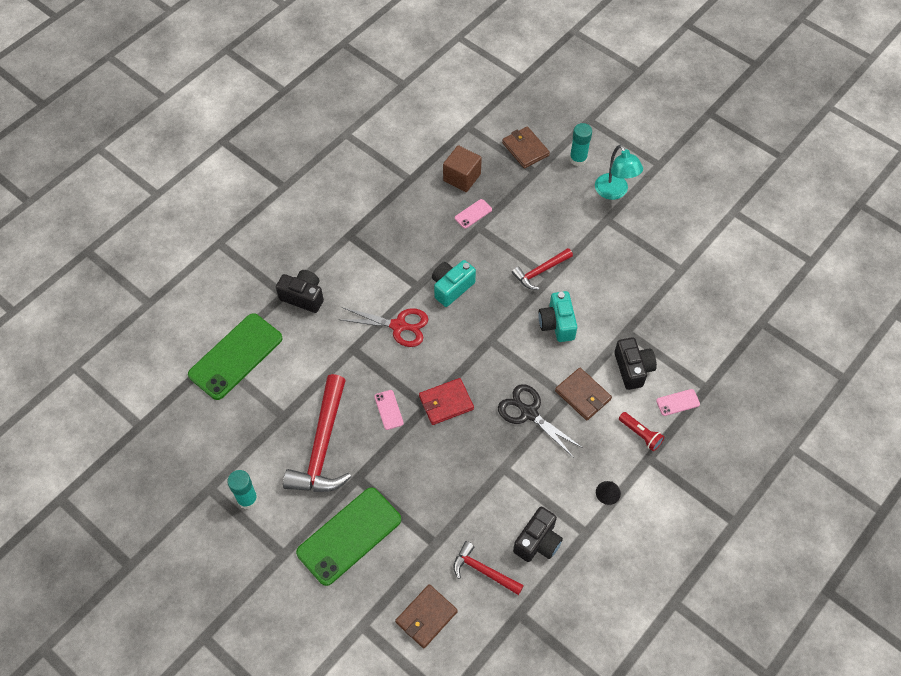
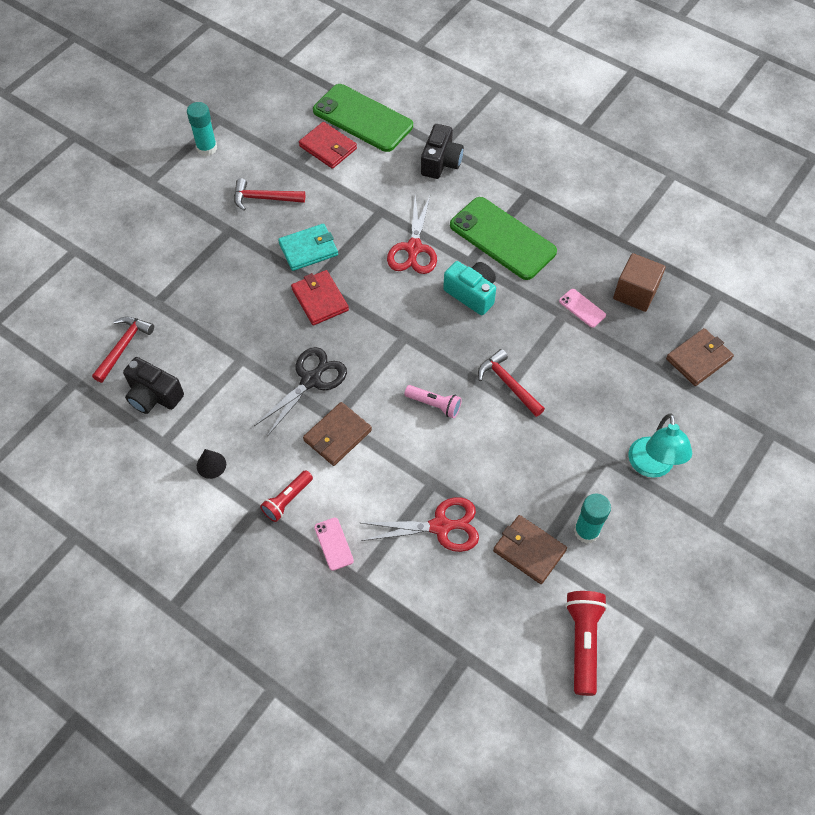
camera: 85 degrees right, 0 degrees up
(267, 388) = (328, 147): none -> red wallet
(322, 446) = (264, 198): red hammer -> red hammer, size x0.55
(349, 536) = (166, 230): green phone -> green phone (502, 238)
(388, 410) = (308, 249): pink phone -> turquoise wallet
(426, 617) = (78, 301): brown wallet -> brown wallet (529, 550)
(557, 324) = (434, 405): turquoise camera -> pink flashlight
(578, 159) = (697, 421): turquoise glue stick -> turquoise glue stick (586, 531)
(614, 192) = (651, 467): turquoise lamp -> turquoise lamp turned 60 degrees counterclockwise
(633, 369) = (378, 491): black camera -> none
(662, 329) = (440, 526): none -> red scissors
(747, 252) = (583, 642): none -> red flashlight

